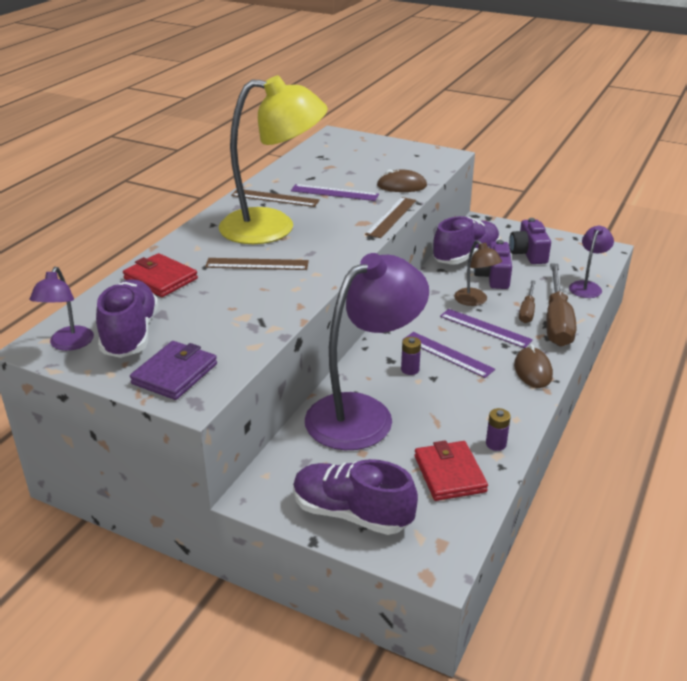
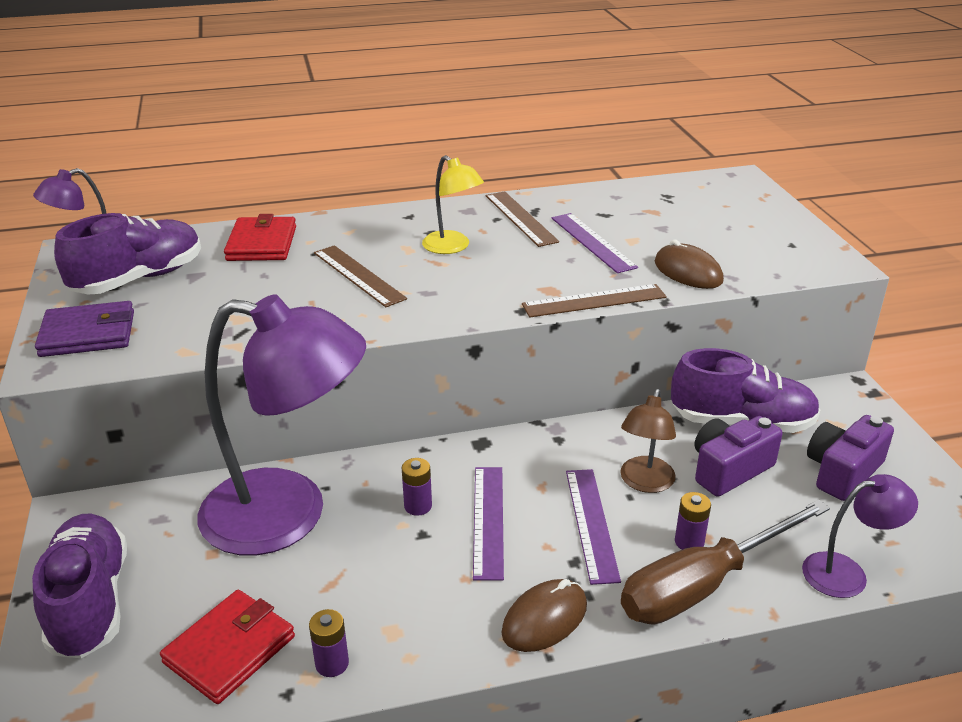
camera: 50 degrees right, 0 degrees up
(273, 227) = (452, 247): yellow lamp -> yellow lamp, size x0.46
(527, 310) = (689, 542): brown screwdriver -> purple battery

